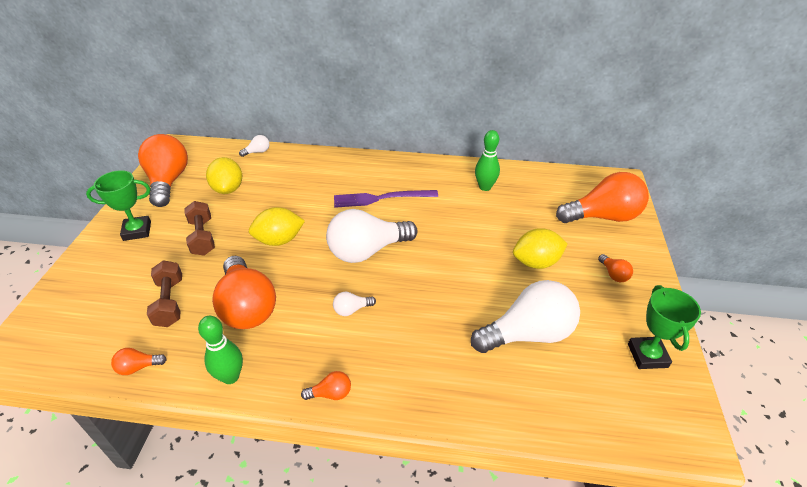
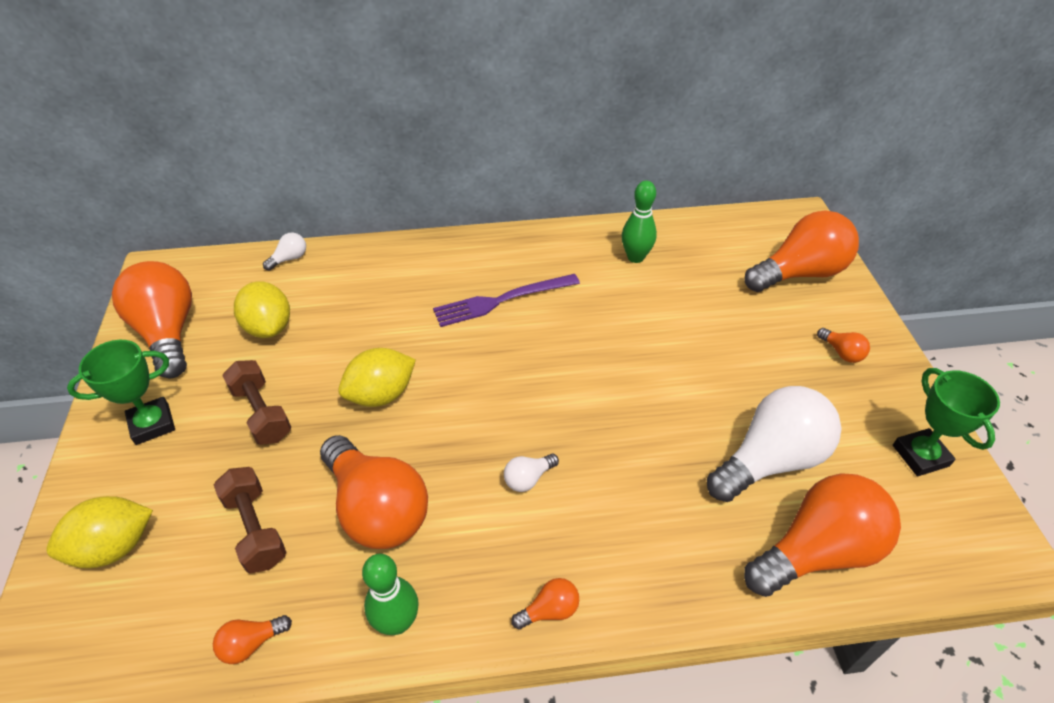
camera: 15 degrees left, 5 degrees up
(367, 251) = (514, 385): white light bulb -> none
(536, 262) = (742, 355): yellow lemon -> yellow lemon (114, 547)
(538, 401) = (817, 551): none -> orange light bulb

